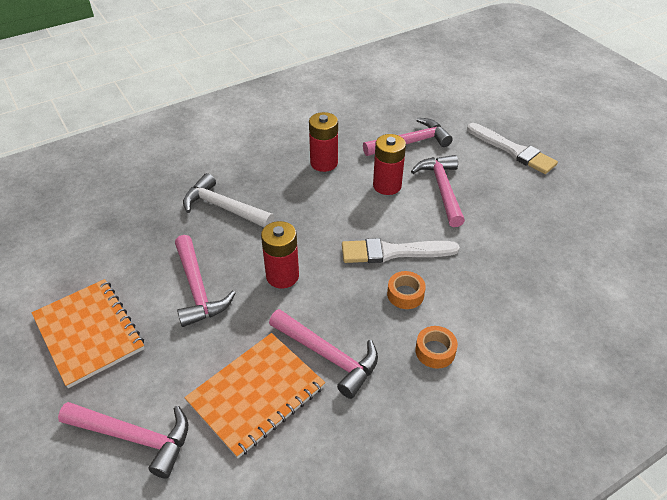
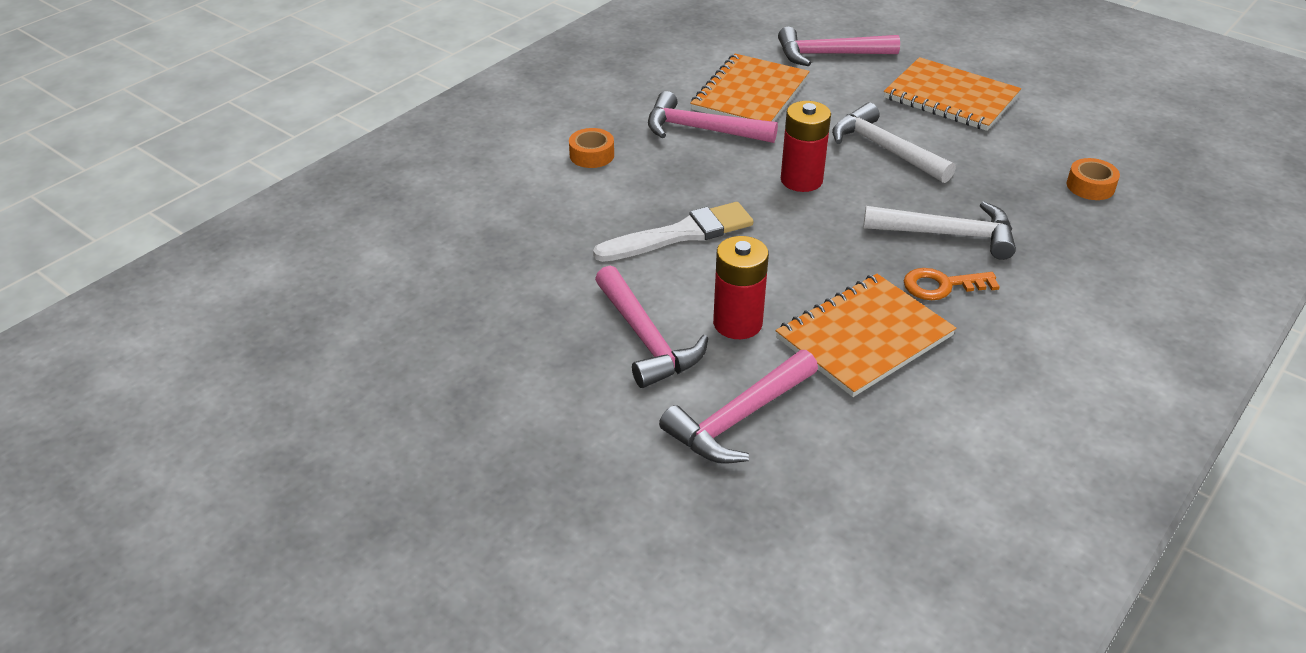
camera: 160 degrees right, 5 degrees down
(197, 289) = (885, 149): pink hammer -> white hammer
(258, 178) = (942, 285): none -> orange key
(324, 163) = (864, 337): red battery -> orange notebook
(405, 294) = (645, 194): orange tape -> orange tape (1090, 186)
(513, 150) = (535, 453): white brush -> none

